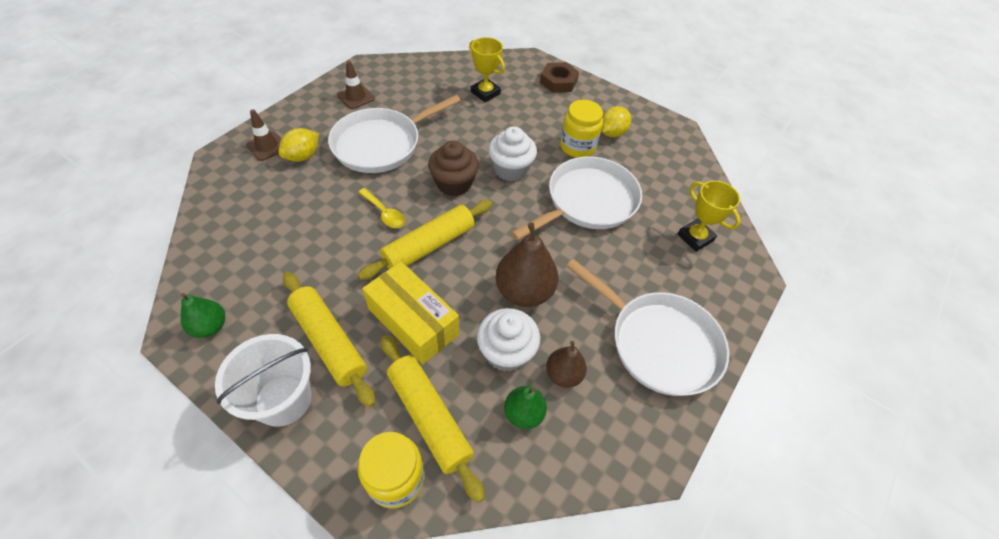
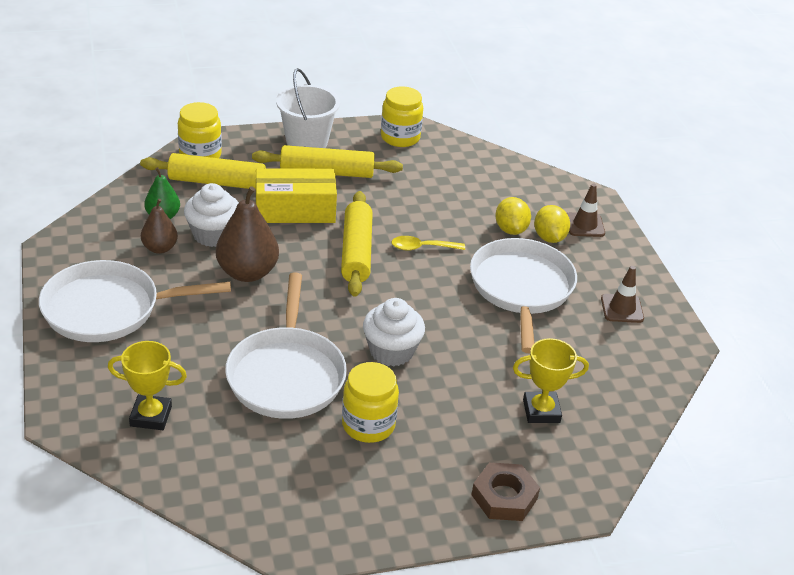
camera: 130 degrees right, 15 degrees down
(210, 327) = (400, 137): green pear -> yellow jar
(454, 183) = (414, 304): brown cupcake -> none
(612, 133) = (357, 473): yellow lemon -> yellow lemon (510, 229)

